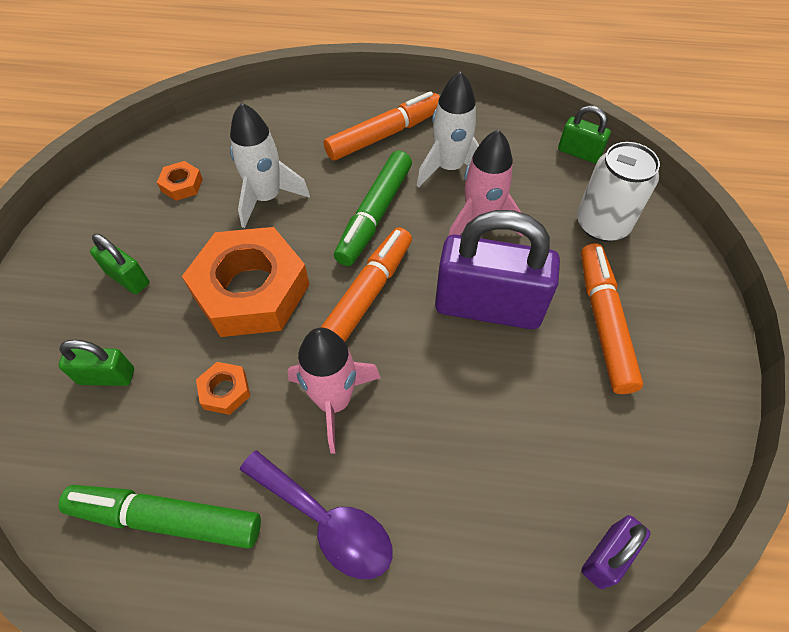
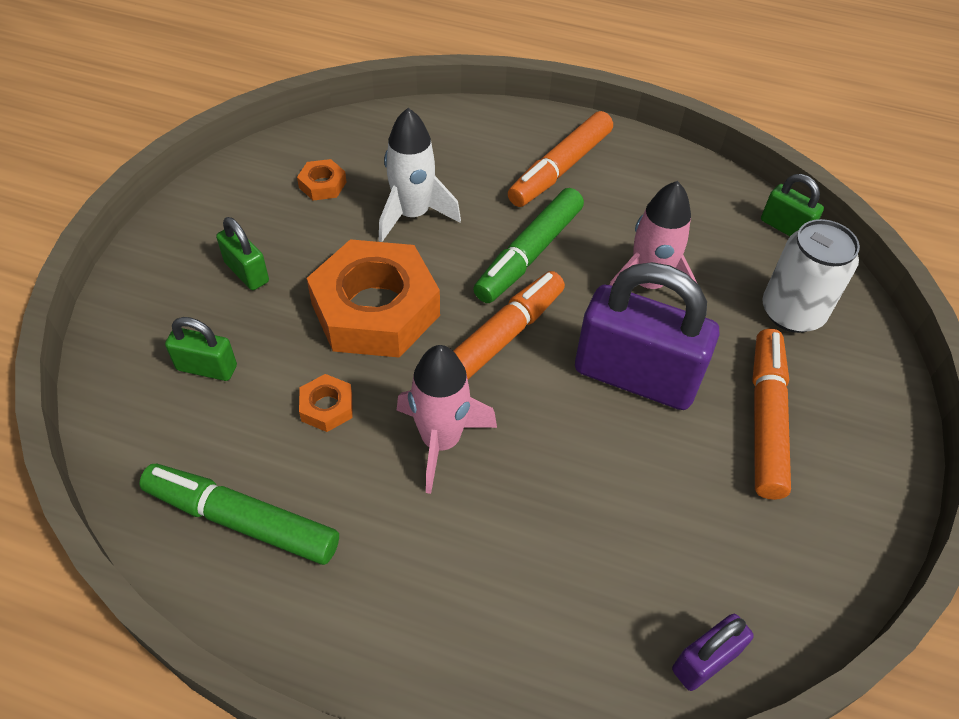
camera: 10 degrees right, 5 degrees down
(326, 522) = (406, 559): purple spoon -> none
(384, 135) = (560, 169): orange marker -> orange marker turned 150 degrees clockwise
(449, 168) = (627, 218): white rocket -> none

